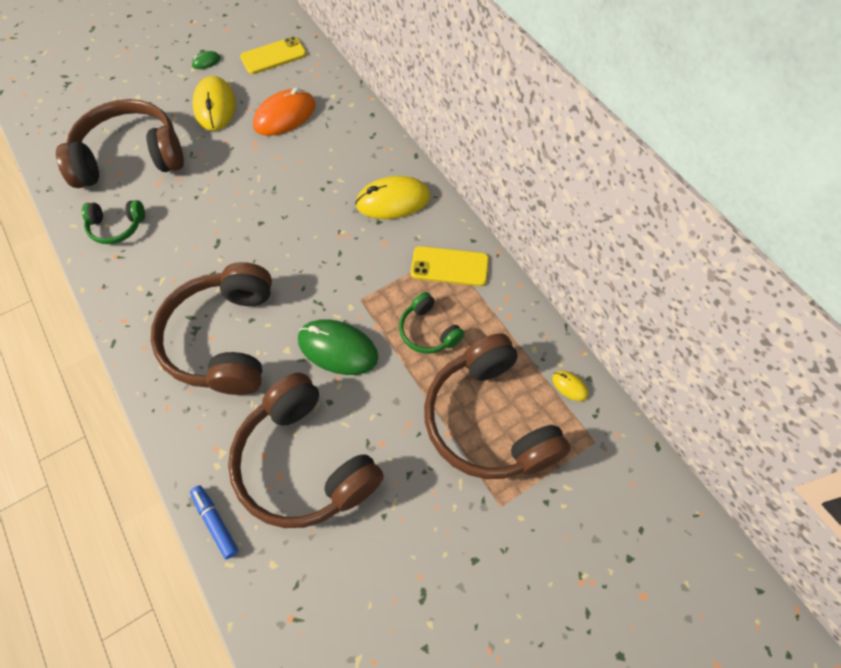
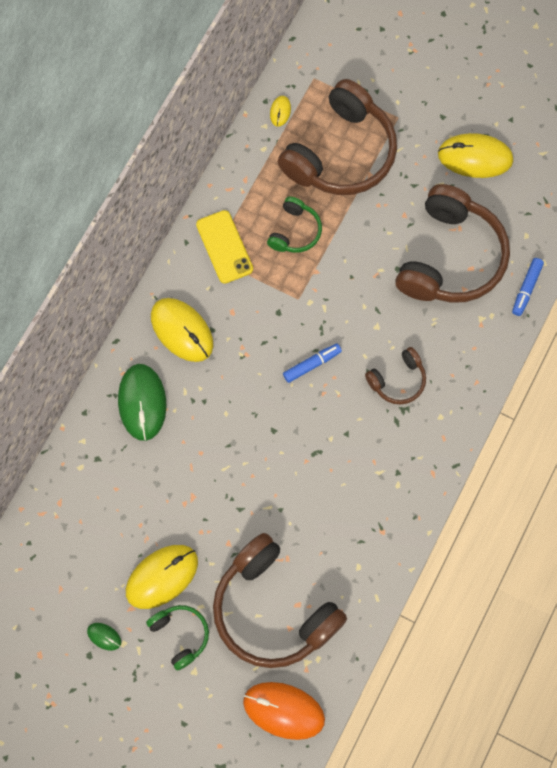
camera: 120 degrees left, 10 degrees up
(117, 227) = (354, 555): green headphones -> green headphones (180, 635)
(224, 339) = (398, 380): brown headphones -> brown headphones, size x0.48
(273, 56) = (55, 568): yellow phone -> none
(285, 116) = (135, 496): orange mouse -> orange mouse (284, 710)
(292, 278) = (312, 364): none -> blue marker
(338, 348) = (351, 289): green mouse -> green mouse (142, 402)
(401, 566) = (475, 157): none -> yellow mouse

